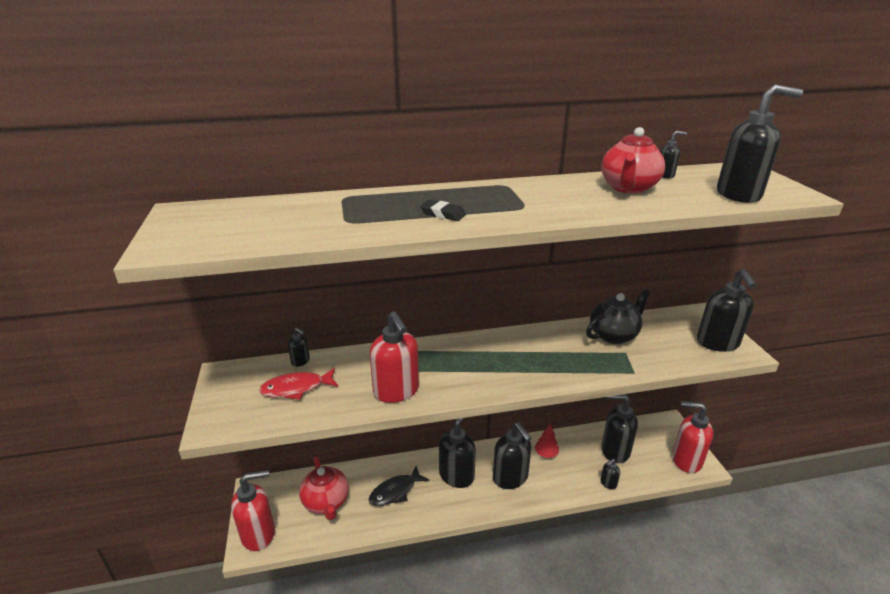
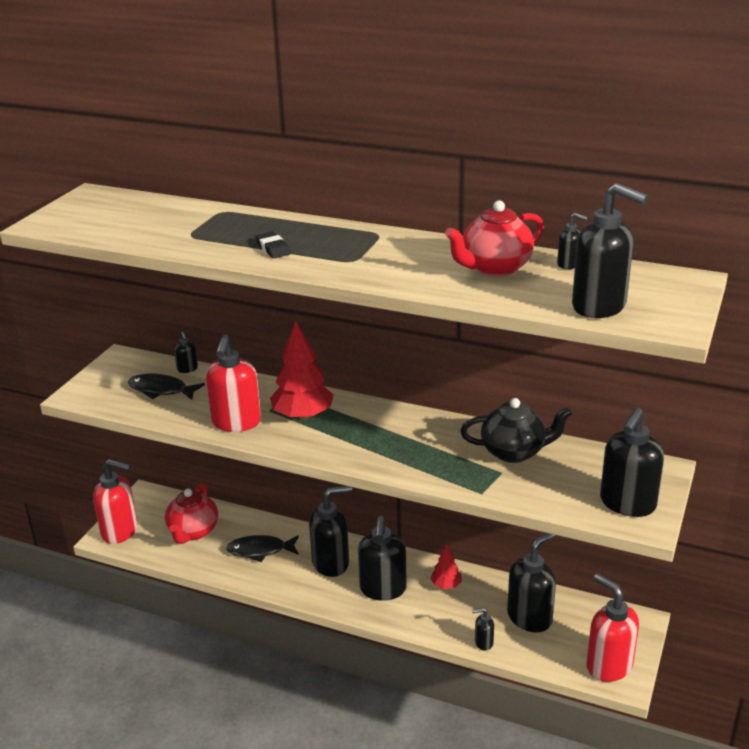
camera: 35 degrees right, 0 degrees up
(296, 388) = (161, 390): red fish -> black fish
(443, 365) = (302, 416): none -> red tree
(614, 451) = (530, 617): black soap dispenser -> black soap dispenser turned 90 degrees clockwise

